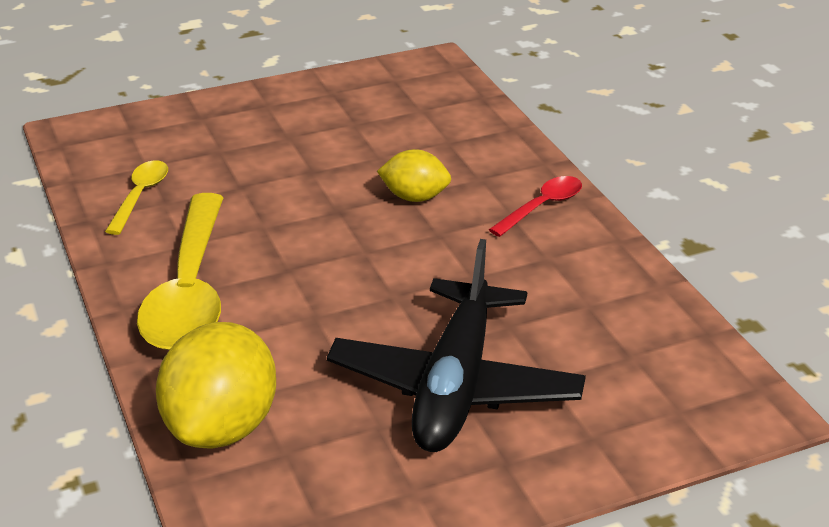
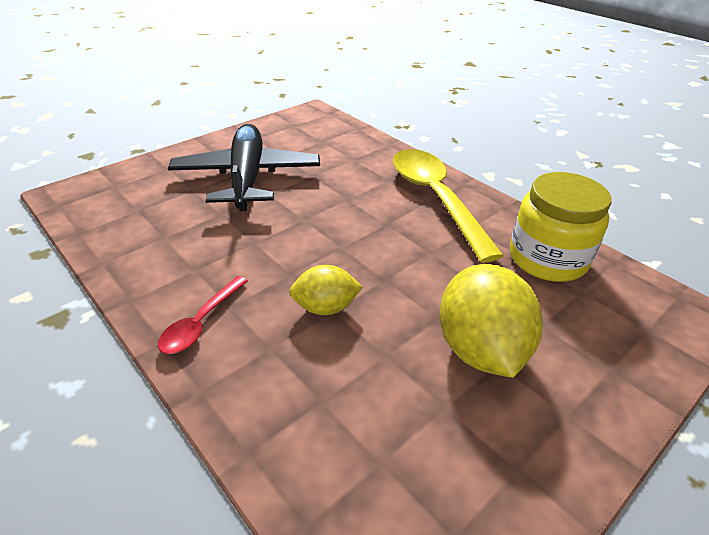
camera: 160 degrees right, 5 degrees up
(140, 196) = (547, 258): yellow spoon -> yellow jar
(222, 427) = (358, 145): yellow lemon -> yellow lemon (480, 349)

